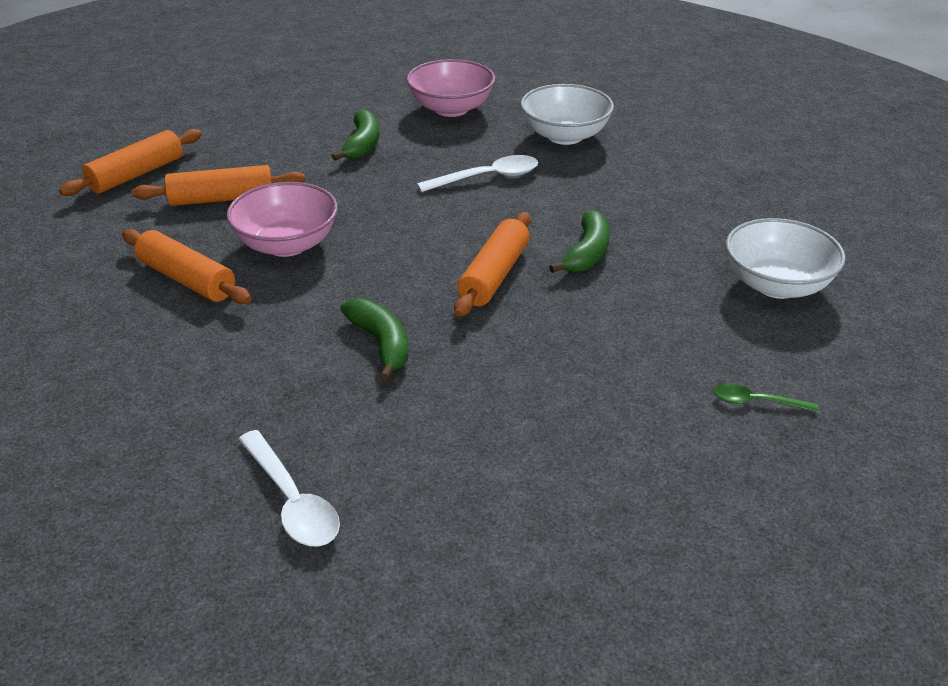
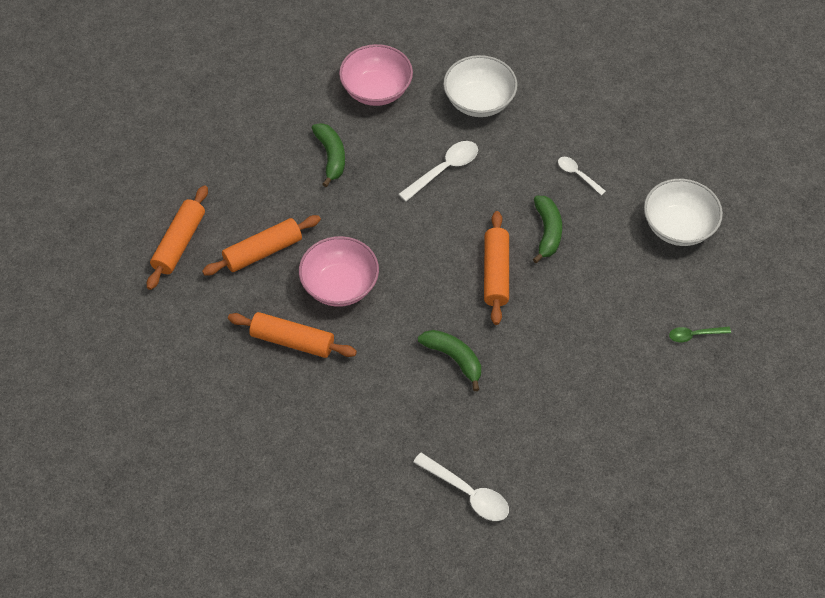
camera: 20 degrees left, 20 degrees up
(656, 213) = (577, 175): none -> white spoon

